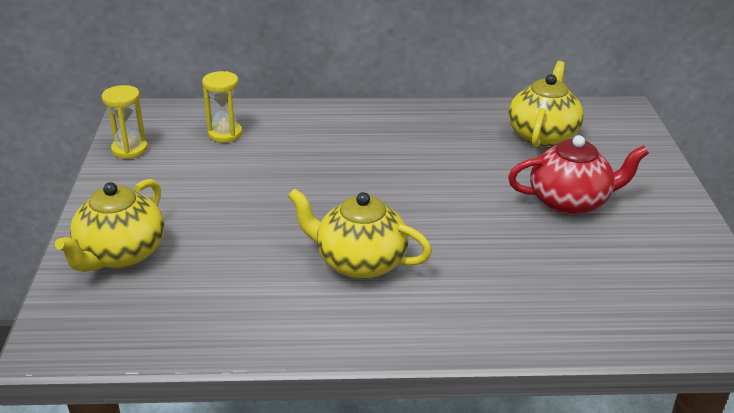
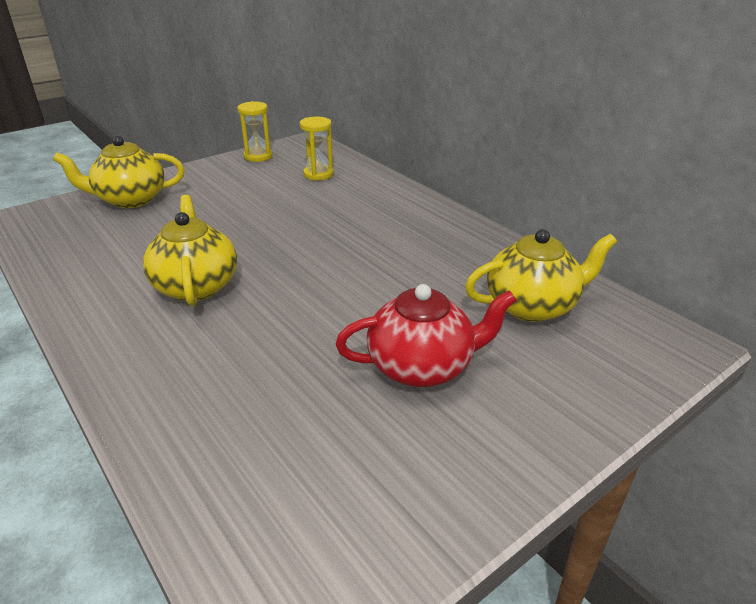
camera: 55 degrees right, 0 degrees up
(570, 202) = (422, 367): red teapot -> red teapot turned 60 degrees counterclockwise

